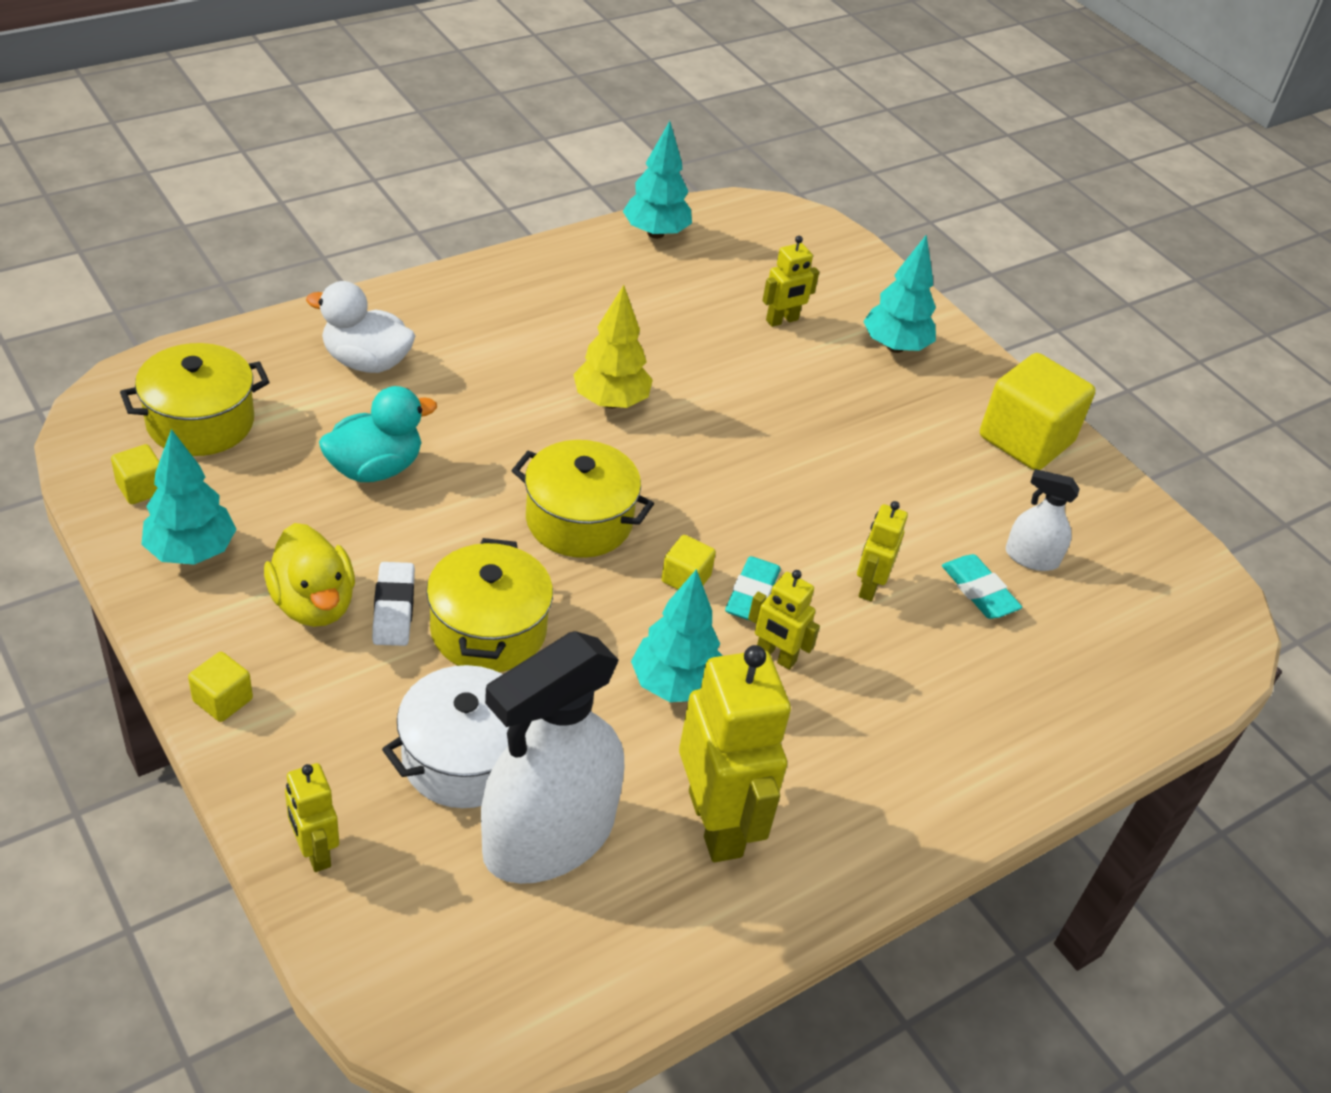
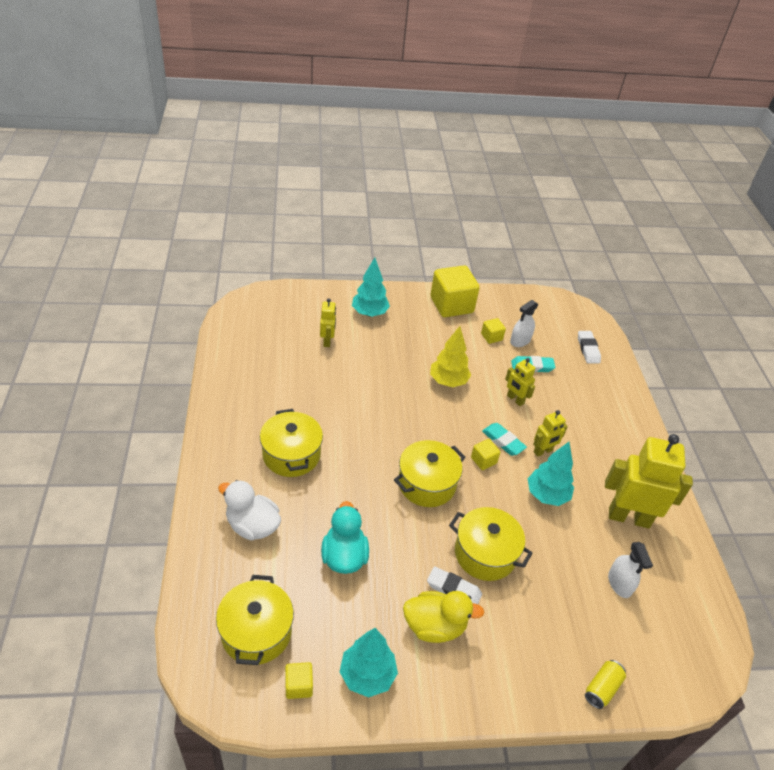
camera: 60 degrees left, 0 degrees up
(223, 700) = (488, 697): yellow cube -> yellow cube (491, 337)
(315, 851) = (602, 688): yellow robot -> yellow can
(366, 362) = (252, 526): white duck -> white duck turned 75 degrees clockwise
(464, 758) = (563, 598): white pot -> none
(519, 357) = (291, 455): none -> yellow pot
(549, 837) = (619, 583): white spray bottle -> white spray bottle, size x0.46
(610, 402) = (348, 433): yellow tree -> yellow tree (448, 381)
(655, 233) = (227, 354): turquoise tree -> none
(1117, 668) = (588, 349): none -> white eraser

